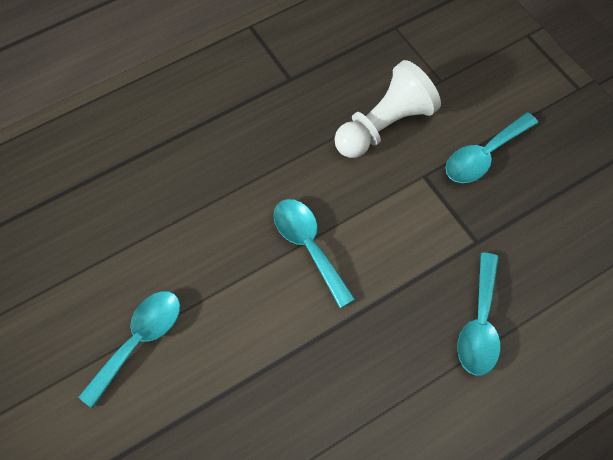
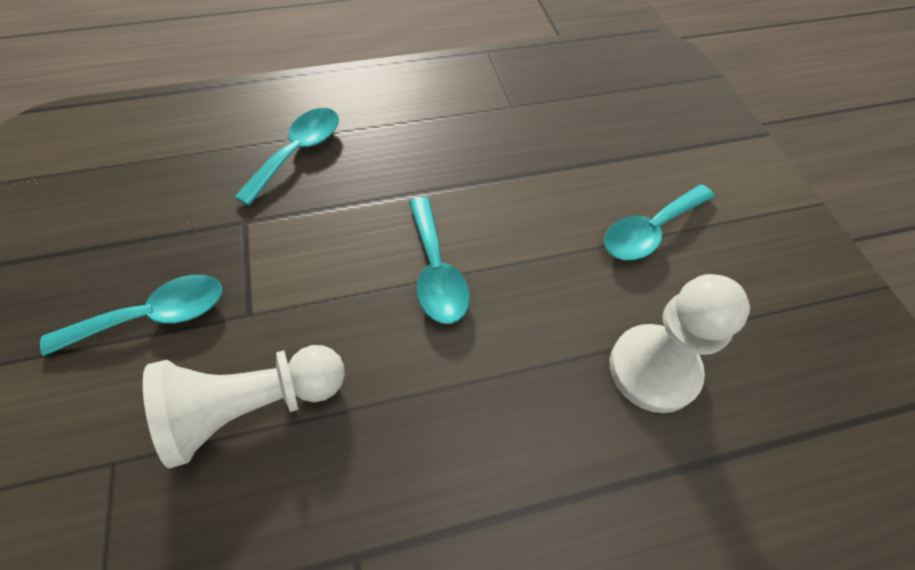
camera: 165 degrees left, 5 degrees down
(134, 221) = (653, 369): none -> white pawn

